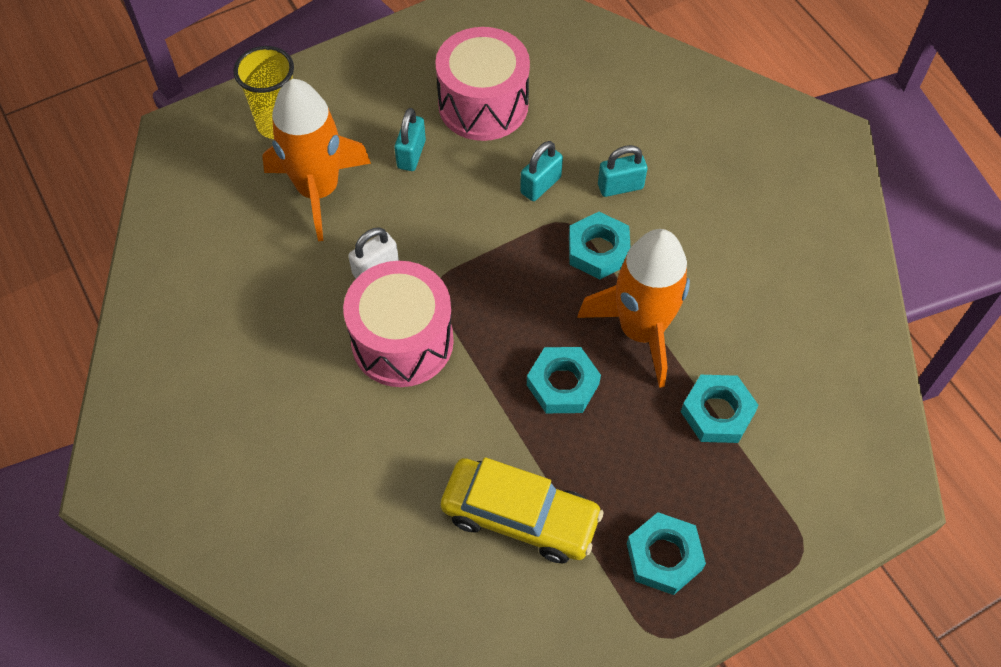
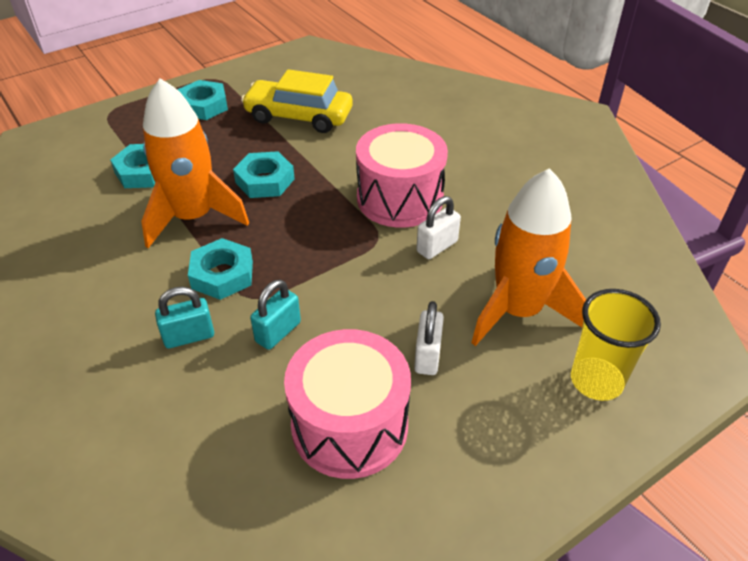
camera: 175 degrees right, 15 degrees down
(411, 154) = (427, 356): turquoise padlock -> white padlock

